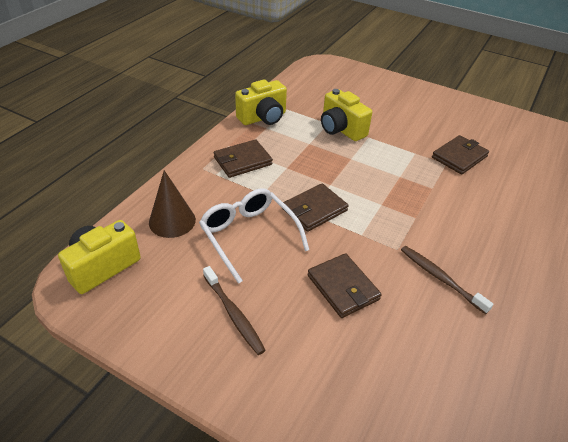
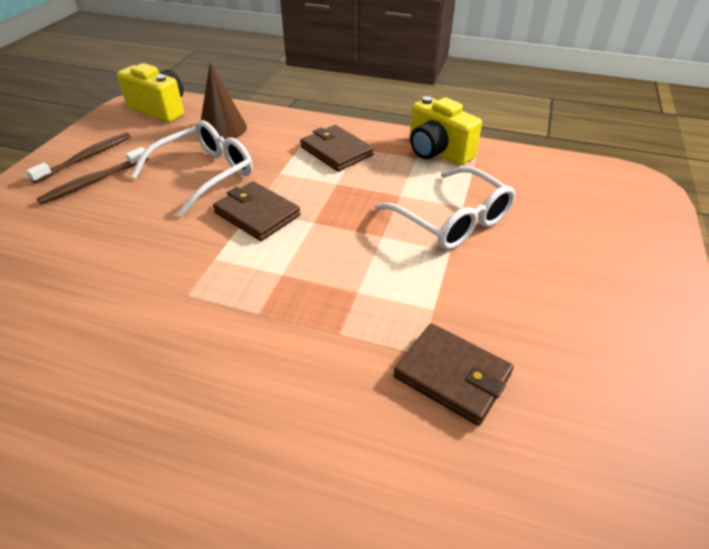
camera: 80 degrees right, 0 degrees up
(341, 129) = (453, 220): yellow camera -> white glasses
(343, 287) = (120, 249): brown wallet -> none
(441, 278) = (127, 344): brown toothbrush -> brown toothbrush (86, 158)

